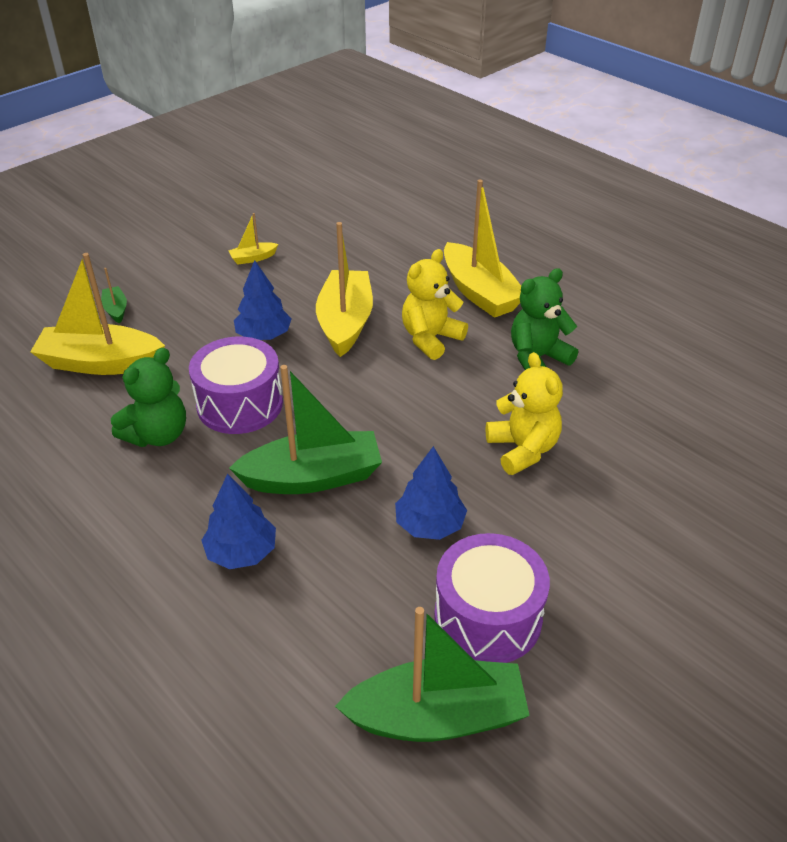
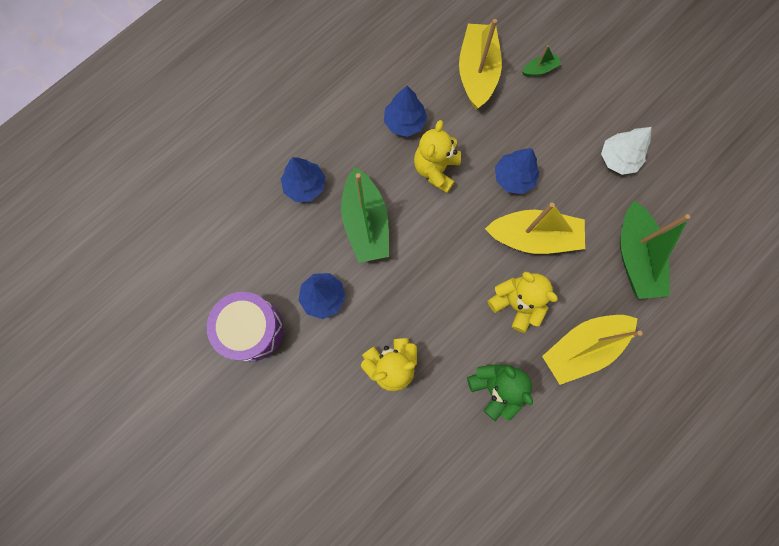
camera: 90 degrees right, 35 degrees up
(158, 435) = (404, 122): green teddy bear -> blue tree
(240, 404) = (436, 169): purple drum -> yellow teddy bear
(253, 258) = (618, 159): yellow boat -> white tree
(437, 716) = (190, 297): green boat -> green boat (635, 257)

